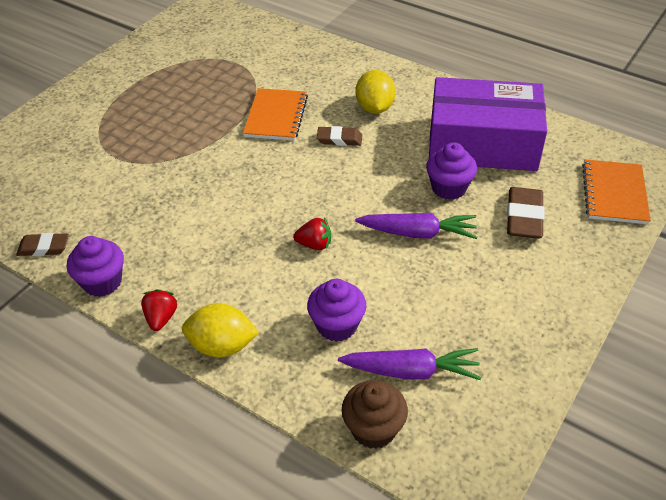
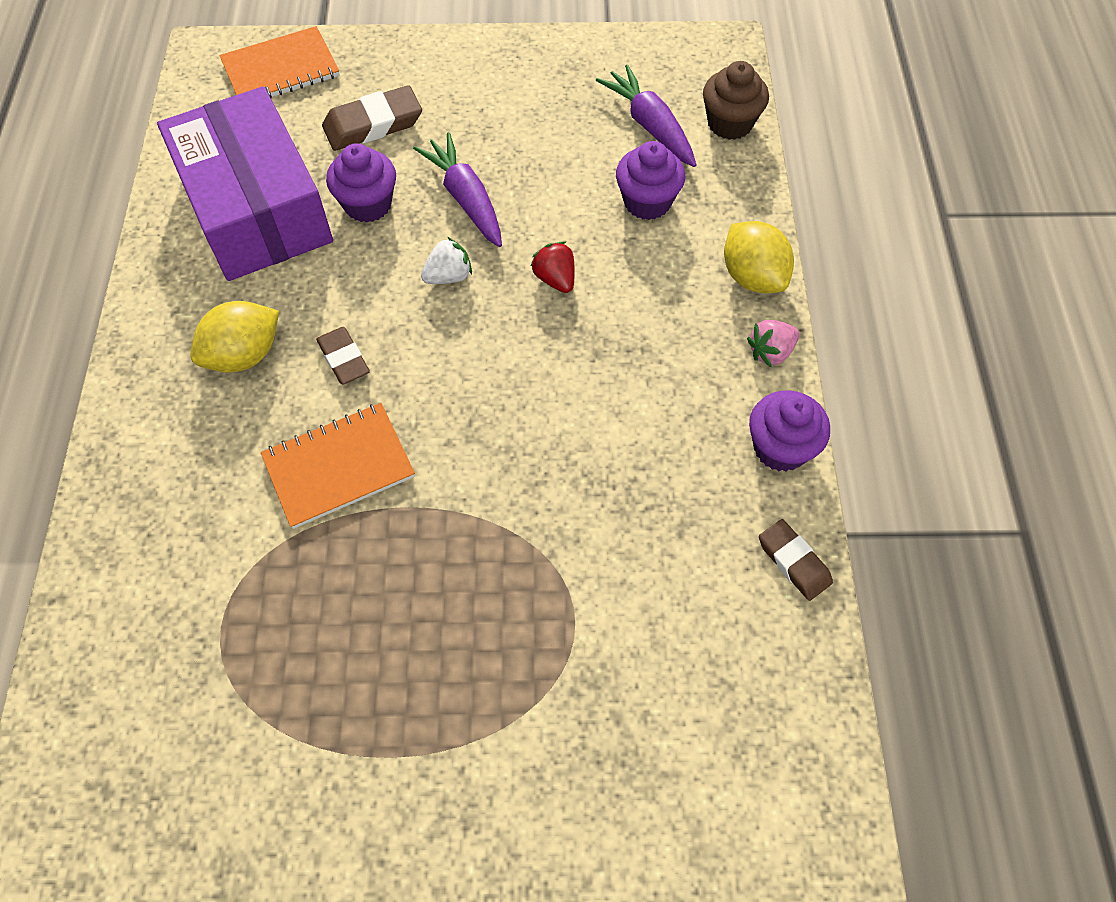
camera: 125 degrees left, 15 degrees up
(161, 318) = (771, 352): red strawberry -> pink strawberry
(359, 199) = (448, 276): none -> white strawberry

